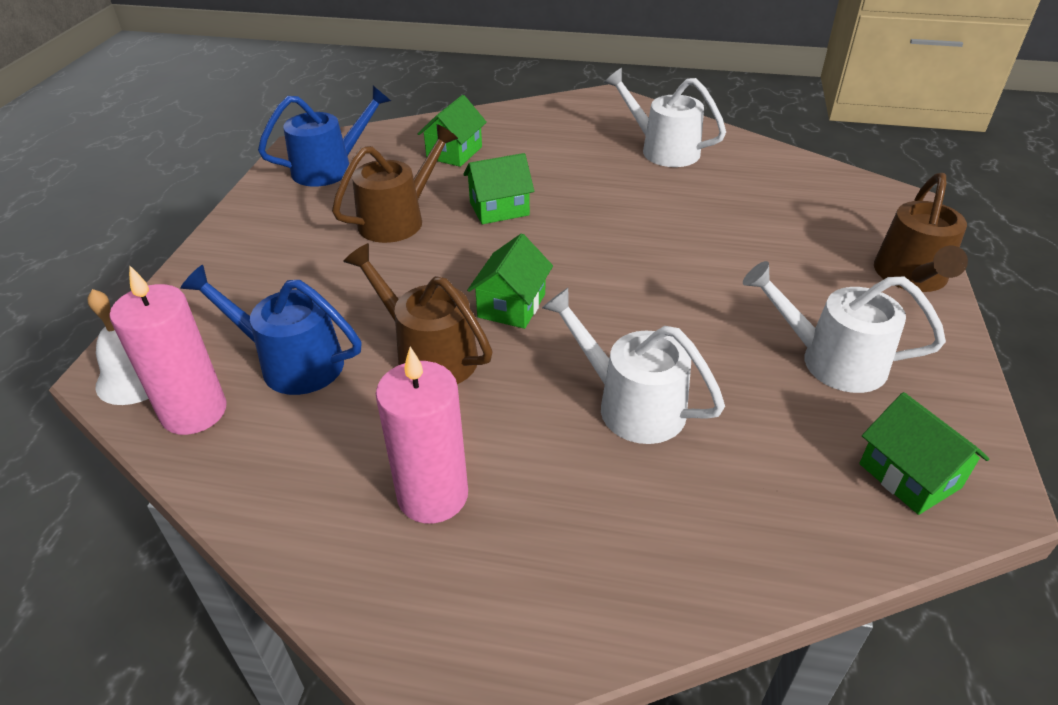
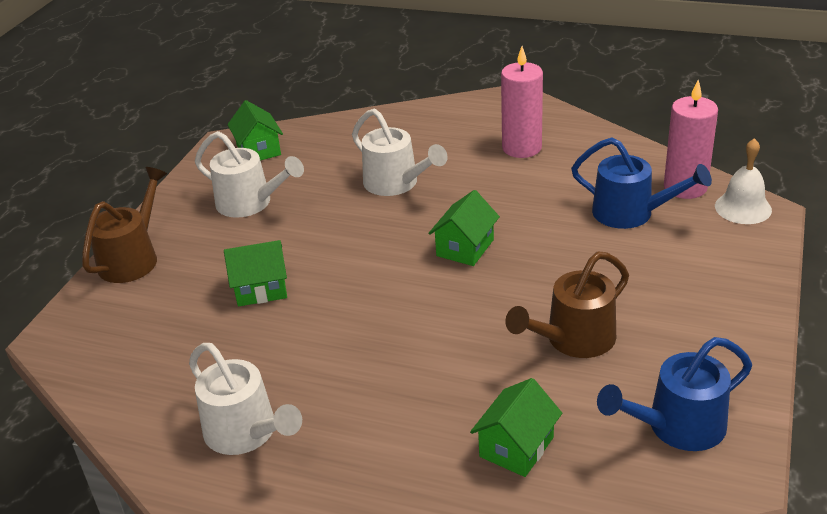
camera: 170 degrees left, 5 degrees down
(428, 354) = (530, 215): brown watering can -> none
(499, 209) = (465, 348): green house -> green house (261, 289)

